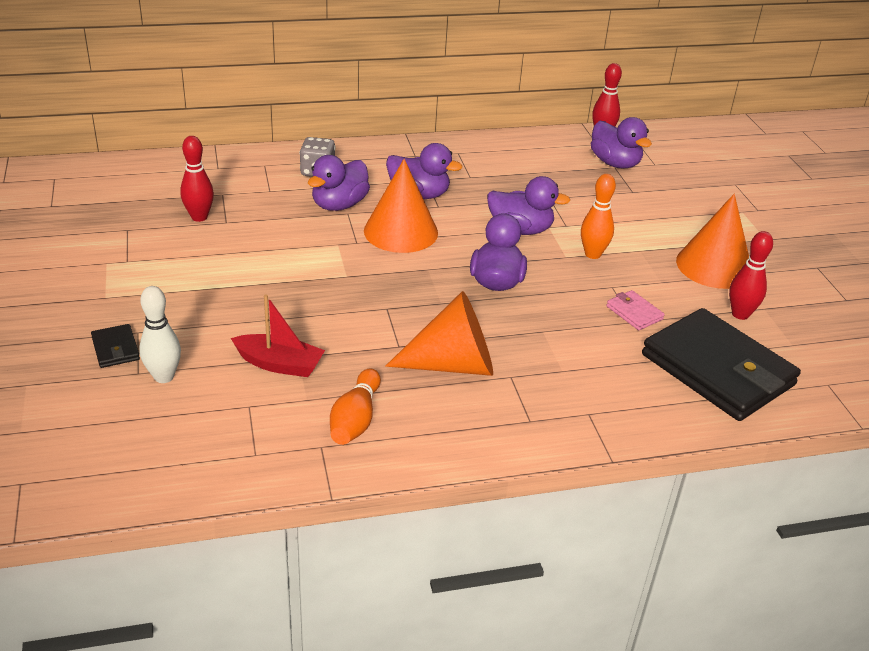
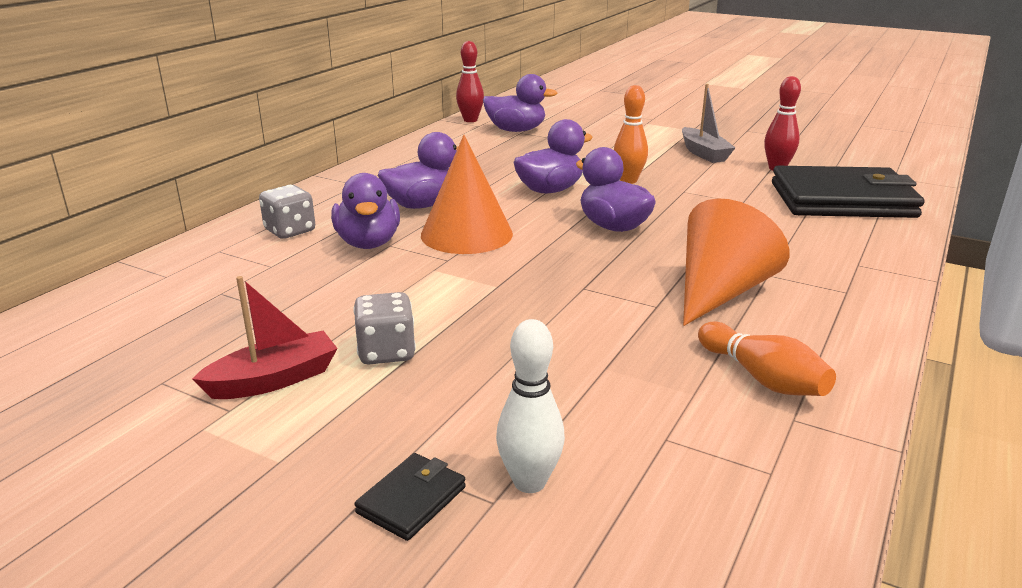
camera: 45 degrees left, 10 degrees down
(115, 348) = (412, 500): black wallet -> black wallet turned 75 degrees counterclockwise
(199, 217) = (237, 323): red bowling pin -> none
(227, 277) = (386, 352): none -> grey dice
(279, 364) = (606, 385): red boat -> red boat (274, 380)
(634, 313) = (731, 197): pink wallet -> none
(714, 266) = (704, 153): orange cone -> grey boat

